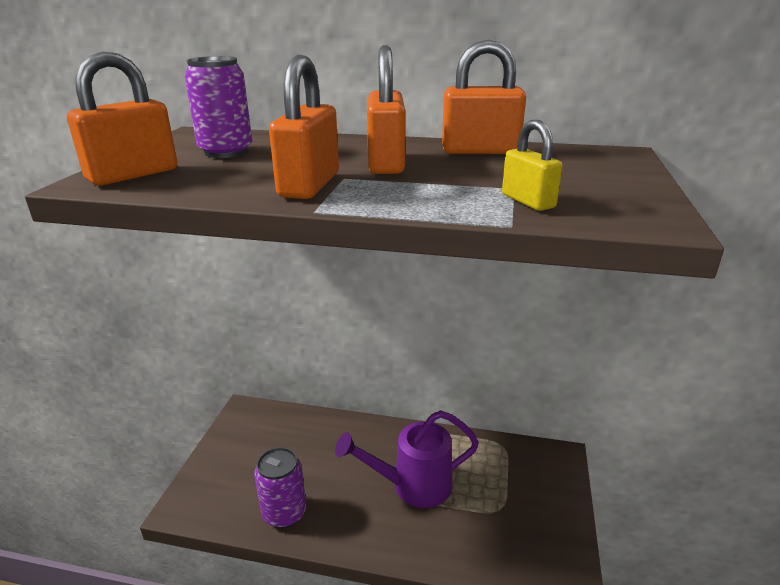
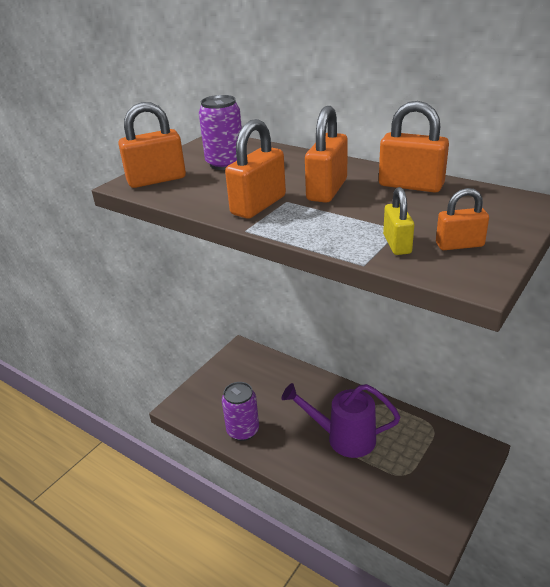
camera: 25 degrees right, 5 degrees up
(598, 193) = (459, 245): none -> orange padlock

